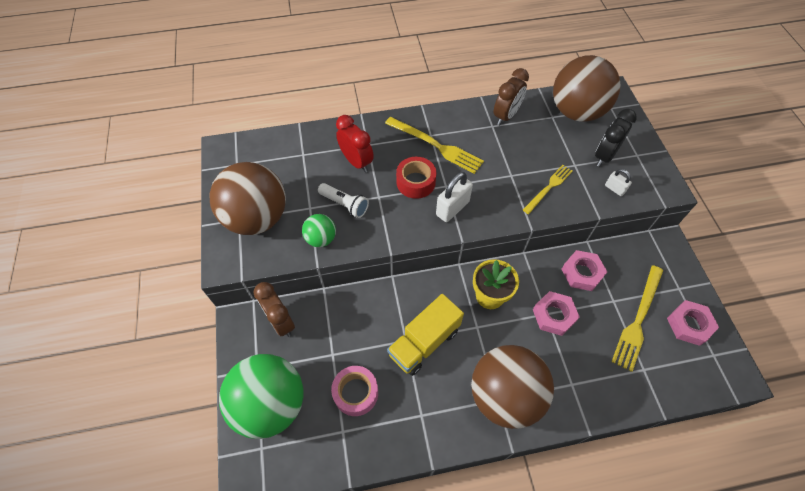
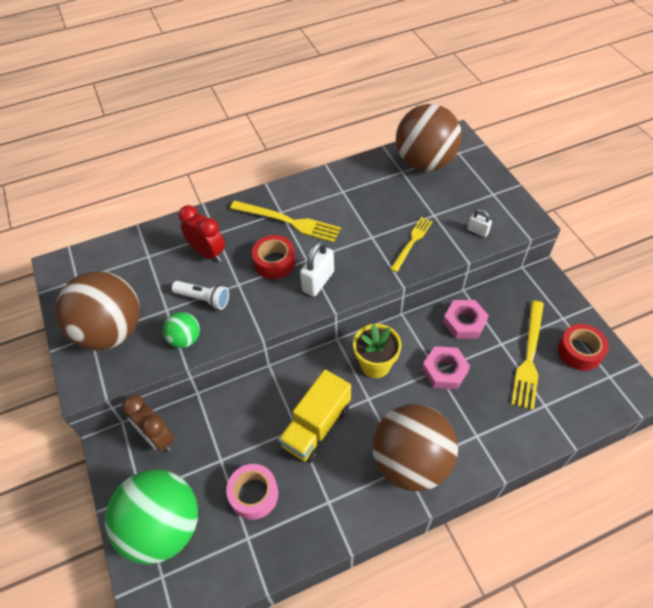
camera: 10 degrees left, 5 degrees down
(506, 116) = (354, 179): brown clock -> none
(604, 156) = (461, 201): black clock -> none
(689, 324) = (579, 351): pink nut -> red tape

